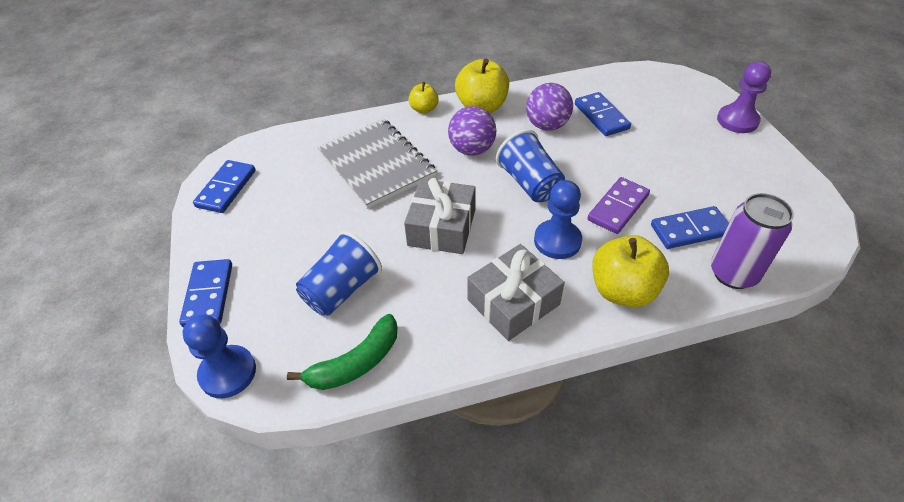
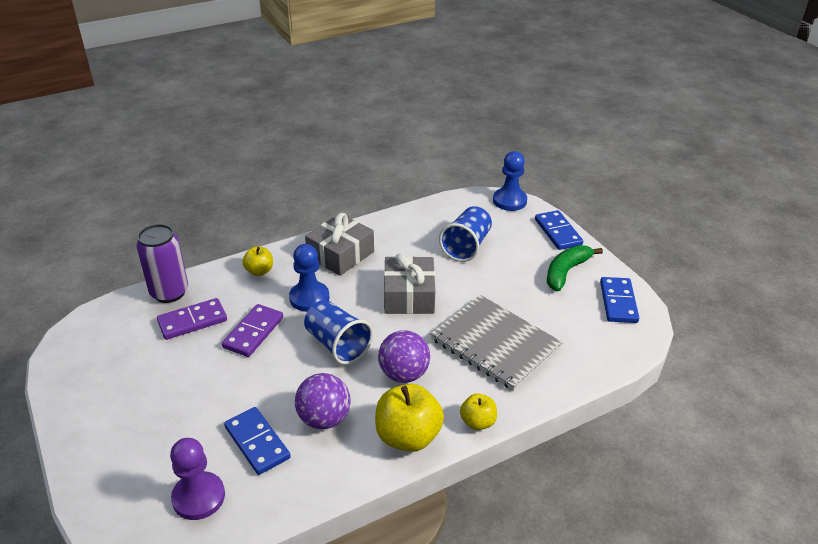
camera: 165 degrees right, 10 degrees down
(355, 363) = (435, 213): green banana -> green banana (566, 272)
(623, 290) = (259, 271): yellow apple -> yellow apple, size x0.56
(690, 230) = (192, 321): blue domino -> purple domino
(737, 120) = (85, 461): purple pawn -> purple pawn (198, 497)

